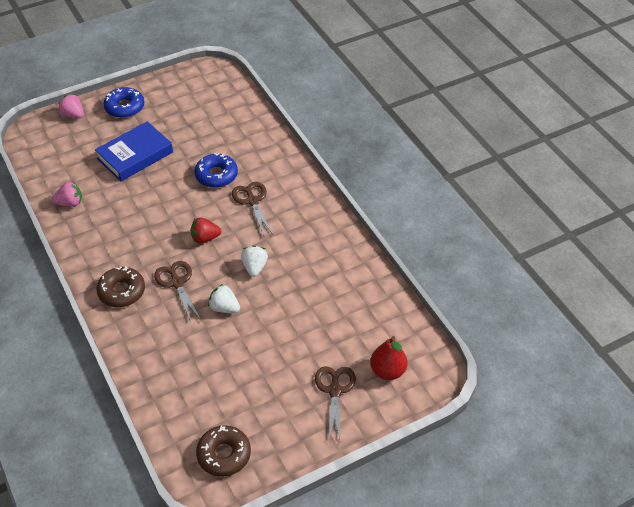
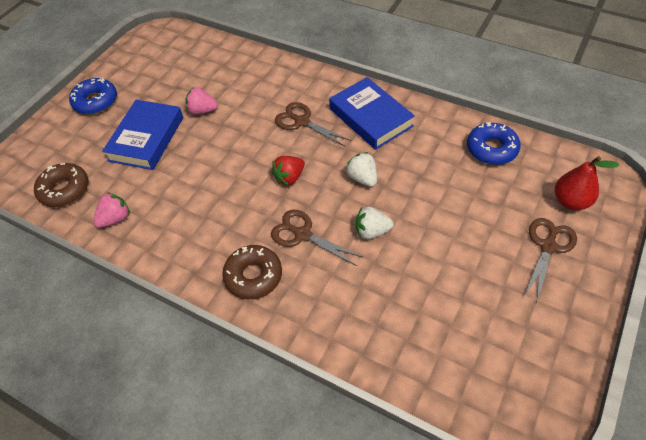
camera: 30 degrees left, 5 degrees up
(73, 115) = (45, 133): pink strawberry -> pink strawberry (202, 111)
(216, 175) = (246, 117): blue donut -> blue donut (491, 149)
(224, 454) = (519, 379): brown donut -> brown donut (64, 190)
(305, 225) = (370, 117): none -> blue book
(335, 390) = (548, 247): brown scissors -> brown scissors turned 60 degrees clockwise

